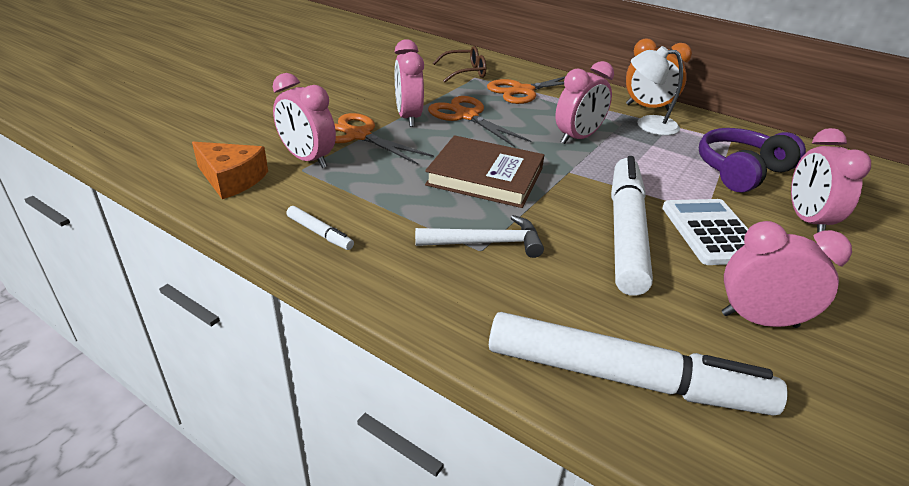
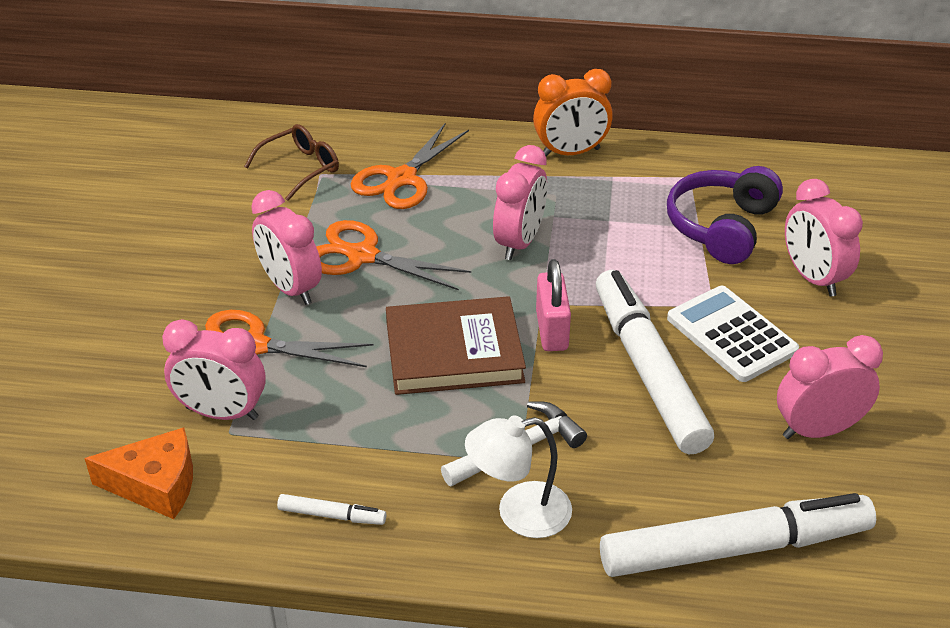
camera: 25 degrees left, 5 degrees up
(565, 187) = (551, 330): none -> pink padlock
(648, 125) = (587, 186): white lamp -> white lamp (519, 513)

